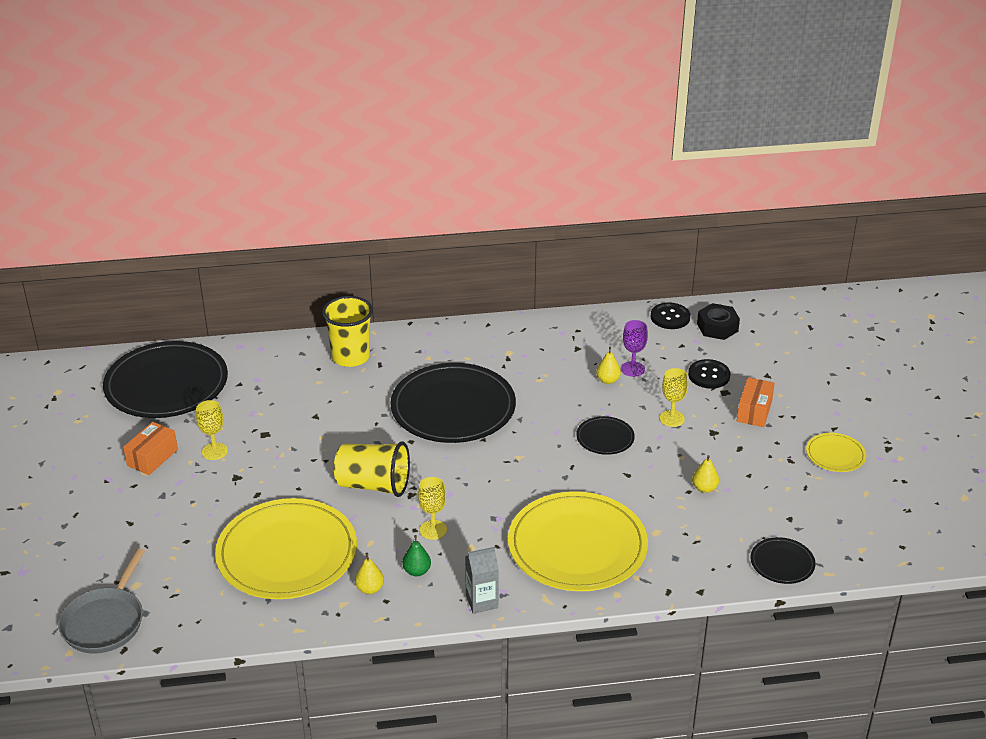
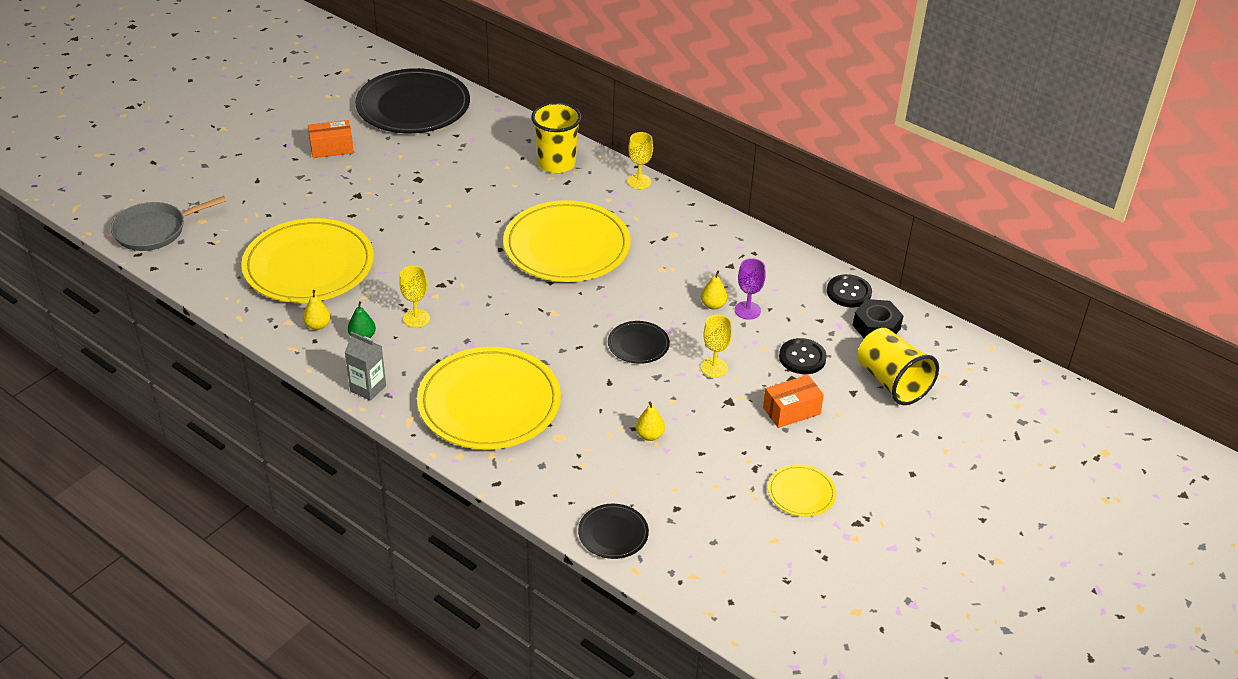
camera: 45 degrees right, 5 degrees up
(214, 451) = (372, 169): yellow goblet -> yellow goblet (639, 181)
(373, 485) = (428, 261): yellow cup -> yellow cup (891, 382)
(453, 407) = (566, 246): black plate -> yellow plate

